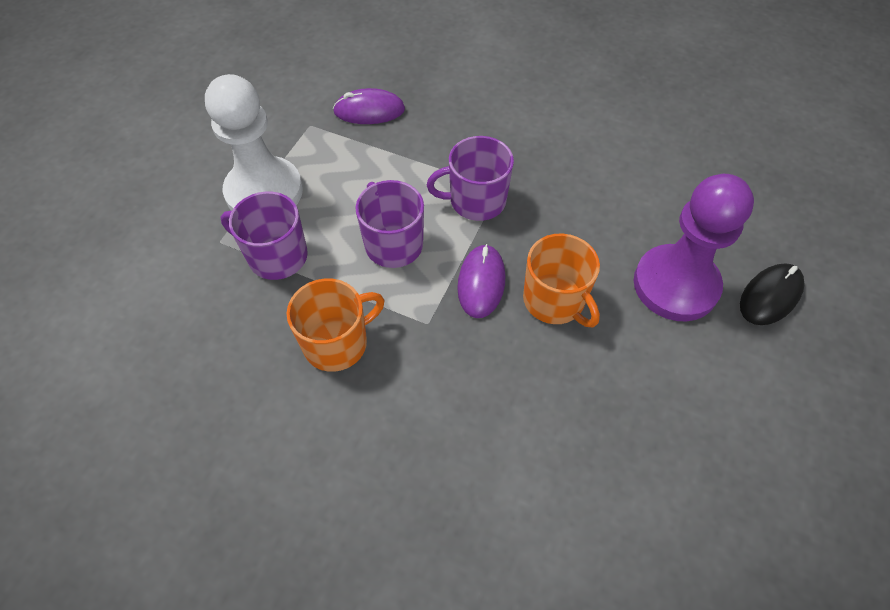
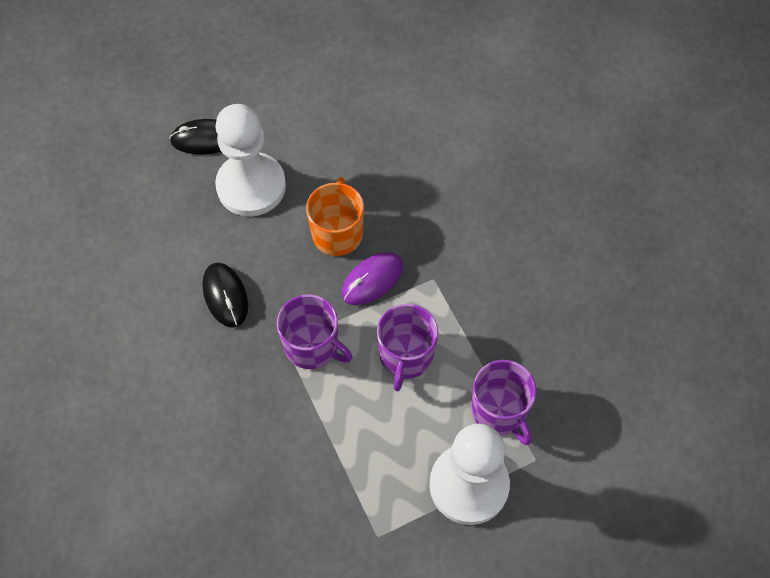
camera: 140 degrees left, 5 degrees up
(337, 343) = (503, 309): orange mug -> none
(369, 111) = (312, 511): purple mouse -> none
(583, 188) = (225, 296): none -> black mouse
(675, 285) = (251, 186): purple pawn -> white pawn

